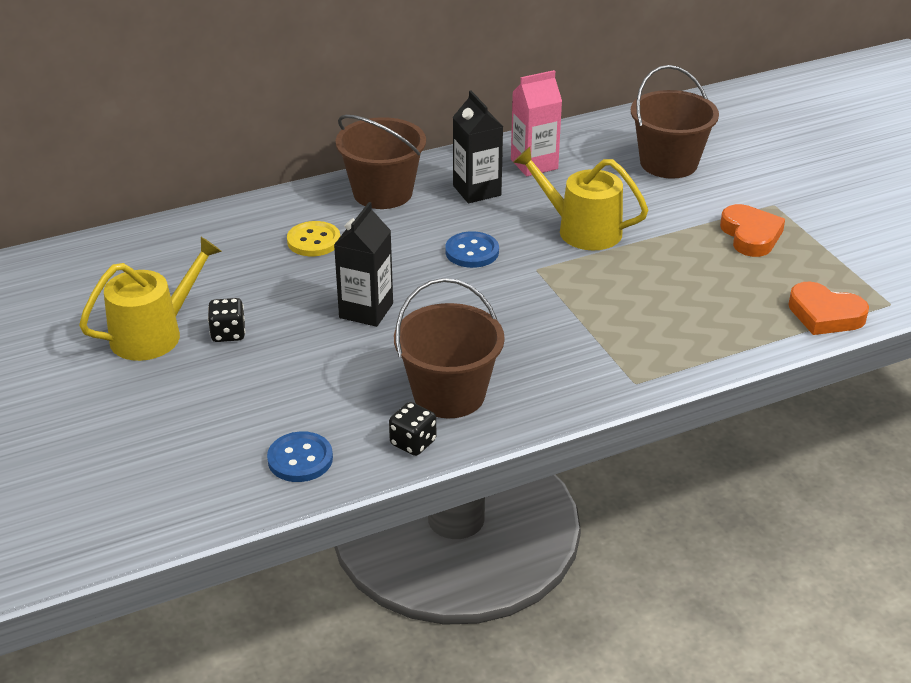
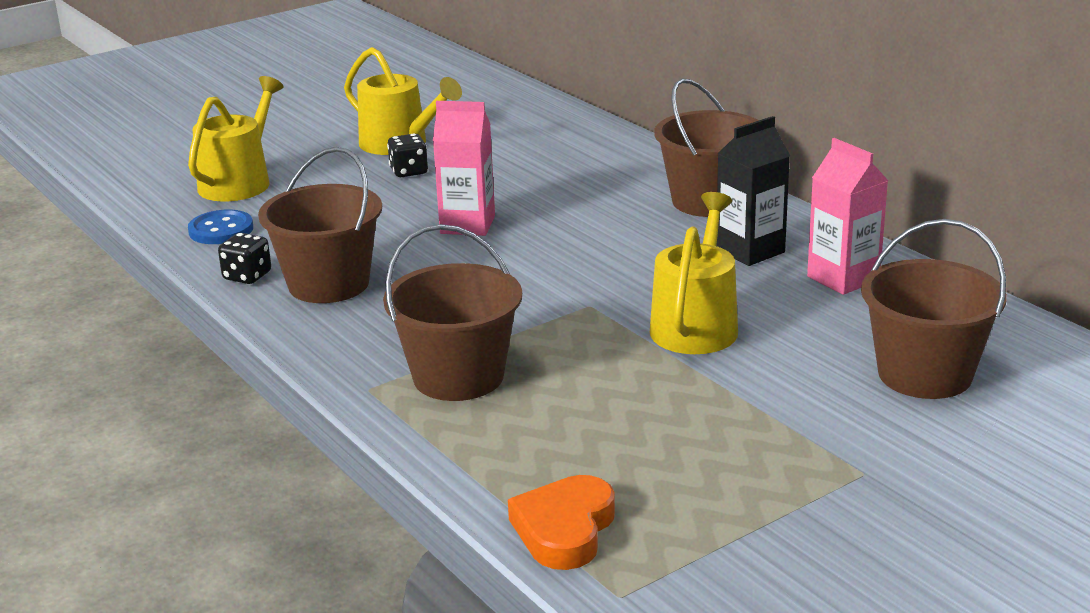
camera: 80 degrees right, 10 degrees down
(184, 445) = (239, 182): none -> yellow watering can
(313, 241) = (588, 182): yellow button -> none
(366, 311) = (467, 225): black carton -> pink carton
(472, 252) = (608, 264): blue button -> none
(628, 338) = (458, 377): none -> brown bucket
(750, 235) = (756, 455): orange heart -> none

